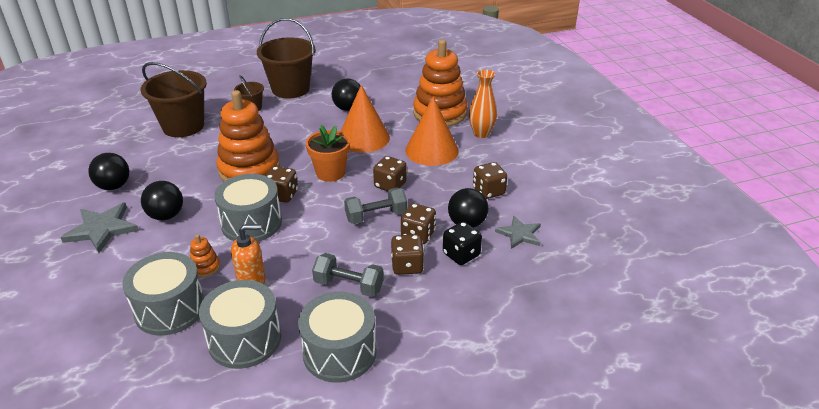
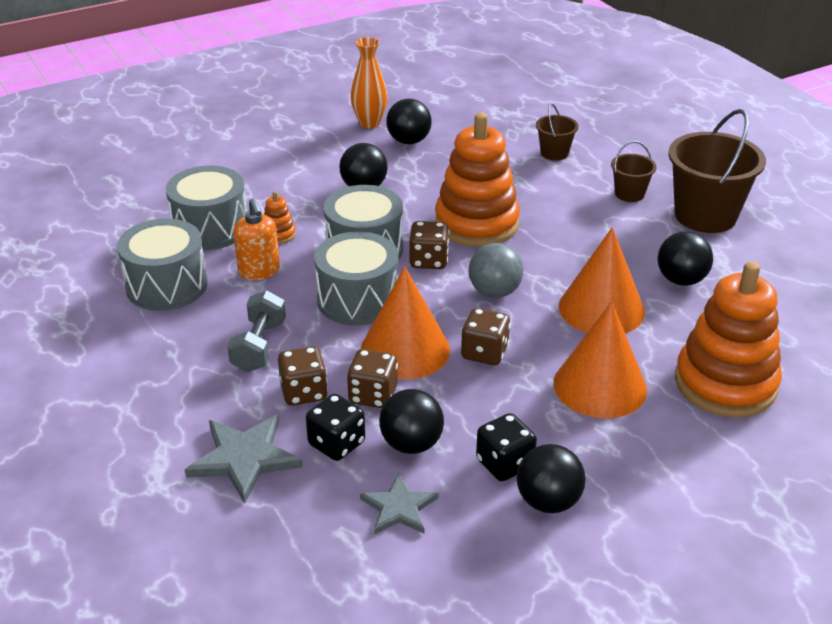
camera: 80 degrees right, 0 degrees up
(102, 229) = (331, 155): grey star -> grey star (244, 459)
(183, 126) = (554, 153): brown bucket -> brown bucket, size x0.50
(330, 173) = (494, 292): orange flower pot -> grey ball
(339, 352) = (147, 357): grey drum -> grey drum (358, 300)
(376, 216) = (405, 349): grey dumbbell -> orange cone
(481, 133) = (683, 442): orange vase -> orange vase (369, 123)
(488, 191) = (504, 464): brown dice -> black dice
(519, 181) = (548, 501): none -> black ball

